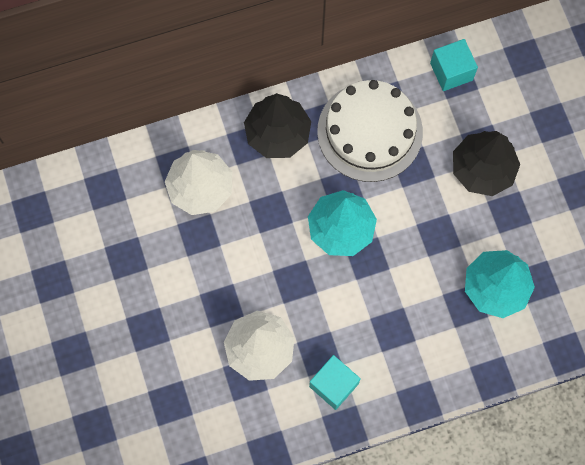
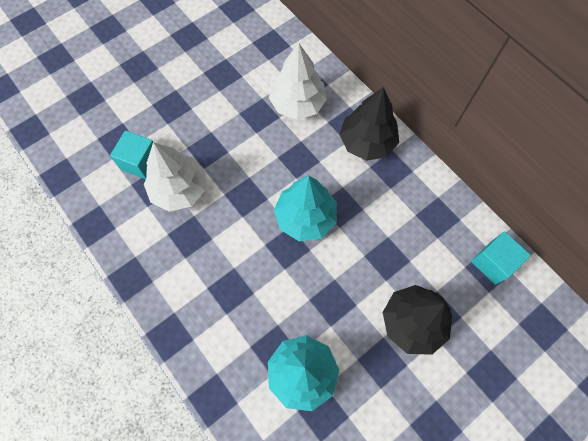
camera: 70 degrees right, 5 degrees down
(334, 385) = (165, 257): turquoise cube -> turquoise cube (140, 162)
(370, 131) = (402, 212): white cake -> none

